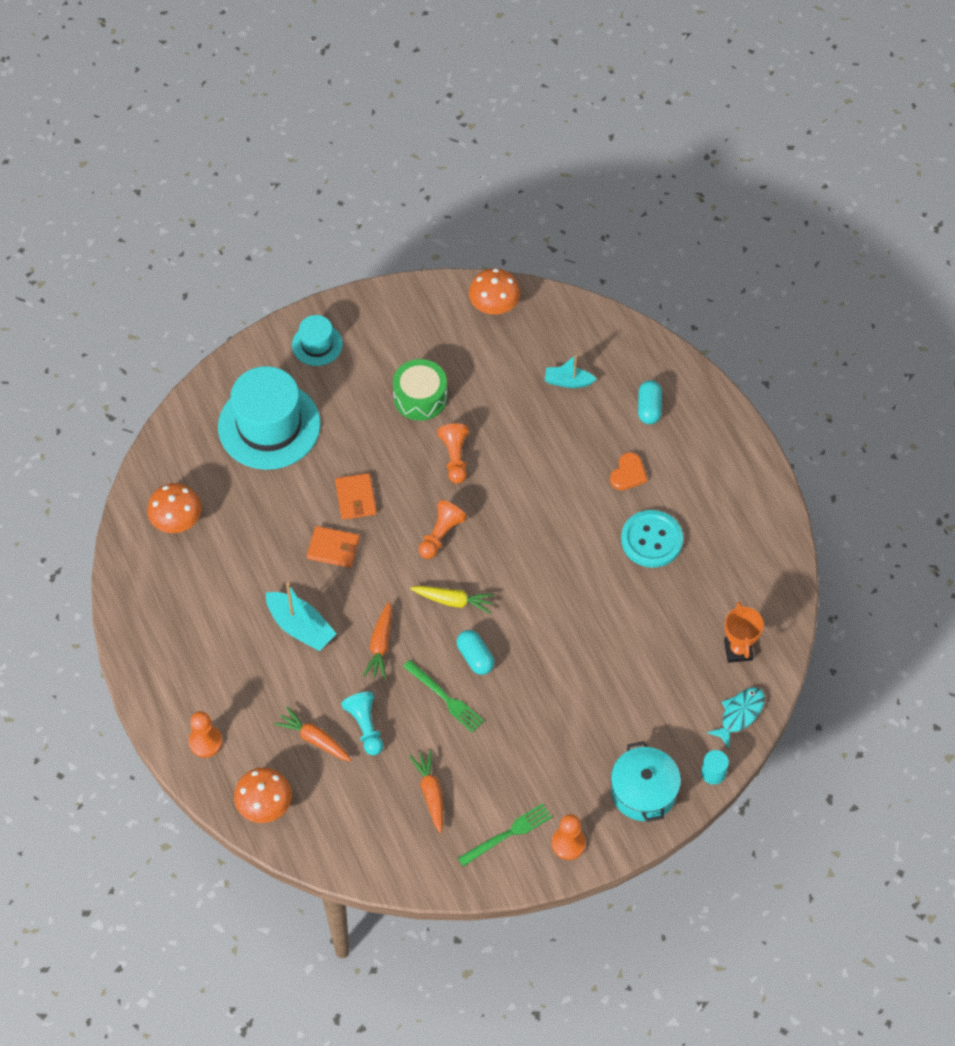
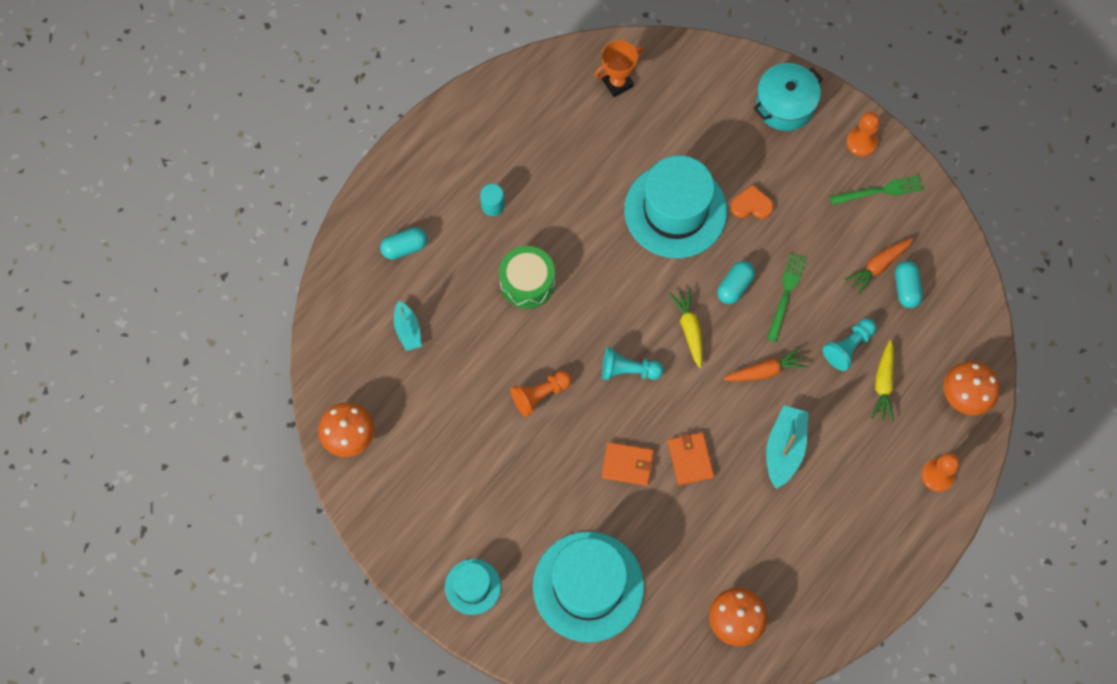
camera: 115 degrees left, 10 degrees up
(314, 739) = (883, 384): orange carrot -> yellow carrot
(356, 498) = (627, 464): orange wallet -> orange wallet turned 45 degrees clockwise
(395, 807) = (906, 288): none -> turquoise capsule
(420, 397) = (488, 457): green drum -> green drum (527, 282)
(440, 535) = (628, 370): orange pawn -> turquoise pawn
(508, 834) = (880, 191): green fork -> green fork turned 135 degrees clockwise
(577, 641) = (675, 210): none -> turquoise hat
(628, 474) = (484, 237): orange heart -> orange heart (751, 205)
(651, 540) = (544, 191): turquoise button -> none
(713, 773) = (740, 60): turquoise cylinder -> turquoise cylinder (492, 205)
(740, 714) = (676, 60): turquoise fish -> none

